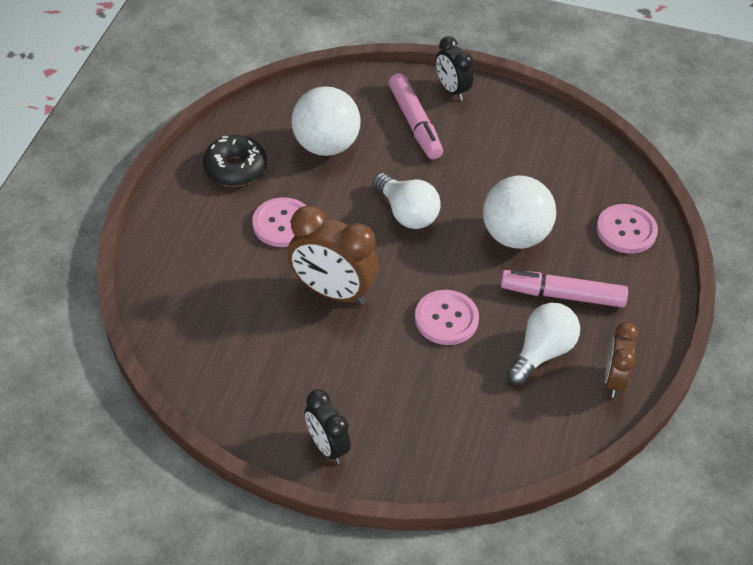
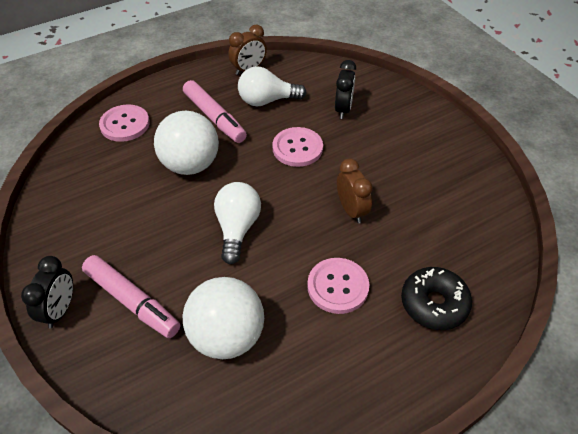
camera: 135 degrees left, 0 degrees up
(235, 168) = (328, 374): black donut -> black donut (434, 304)
(327, 446) = (441, 131): black clock -> black clock (343, 109)
(332, 291) = (351, 210): brown clock -> brown clock, size x0.61
(415, 123) = (132, 301): pink marker -> pink marker turned 105 degrees clockwise

